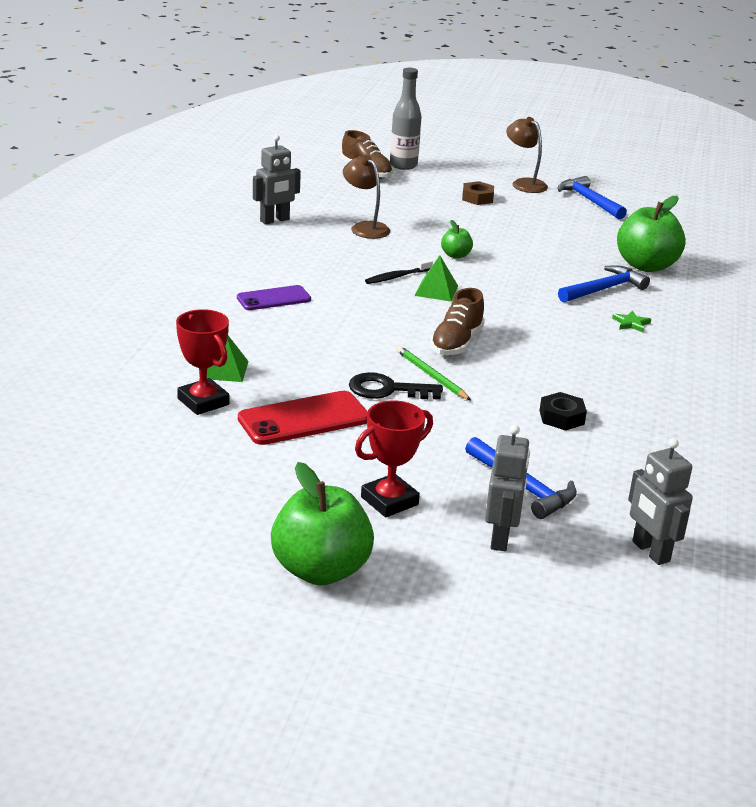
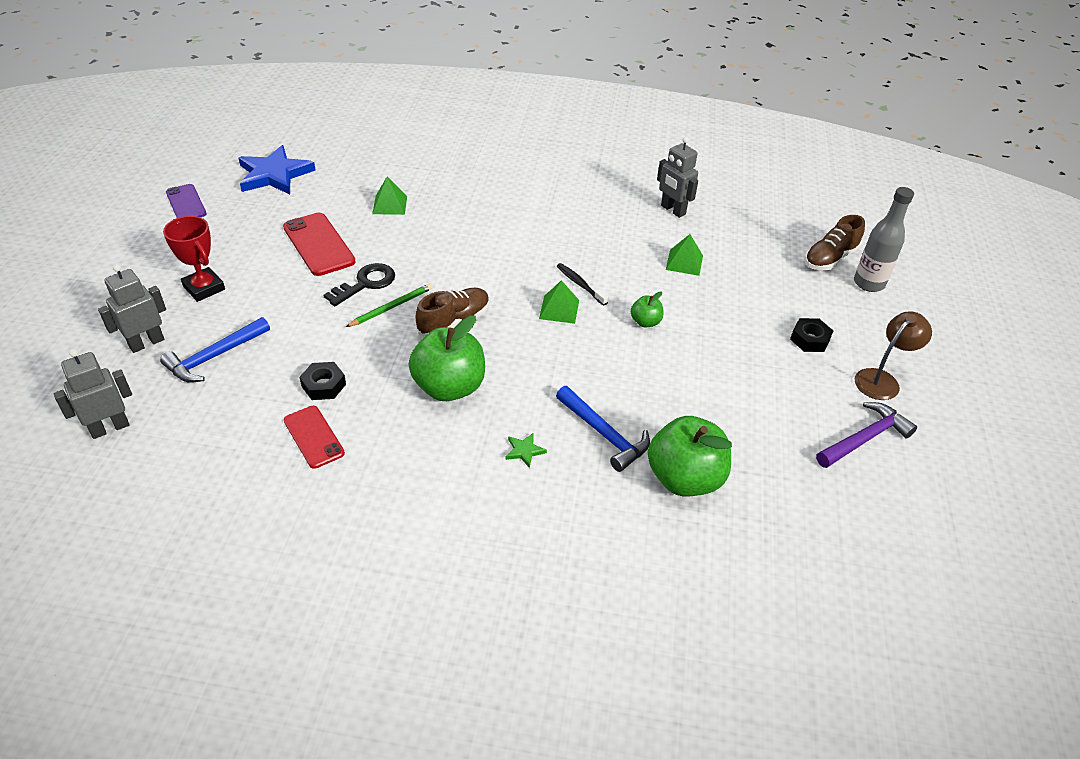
camera: 85 degrees right, 15 degrees up
(119, 454) = (274, 175): none -> blue star
(203, 402) = (342, 200): red trophy -> none
(273, 299) = (513, 219): purple phone -> purple phone (186, 203)
(320, 570) = (128, 261): green apple -> green apple (449, 387)
(365, 227) = (684, 262): brown lamp -> green pyramid
(387, 390) = (365, 283): black key -> black key turned 45 degrees clockwise
(456, 343) = (454, 322): brown shoe -> brown shoe turned 120 degrees clockwise
(477, 198) = (810, 339): brown nut -> black nut
(500, 538) = (146, 343): grey robot -> grey robot turned 135 degrees clockwise
(589, 201) = (865, 438): blue hammer -> purple hammer
(636, 423) = (313, 437): none -> red phone

